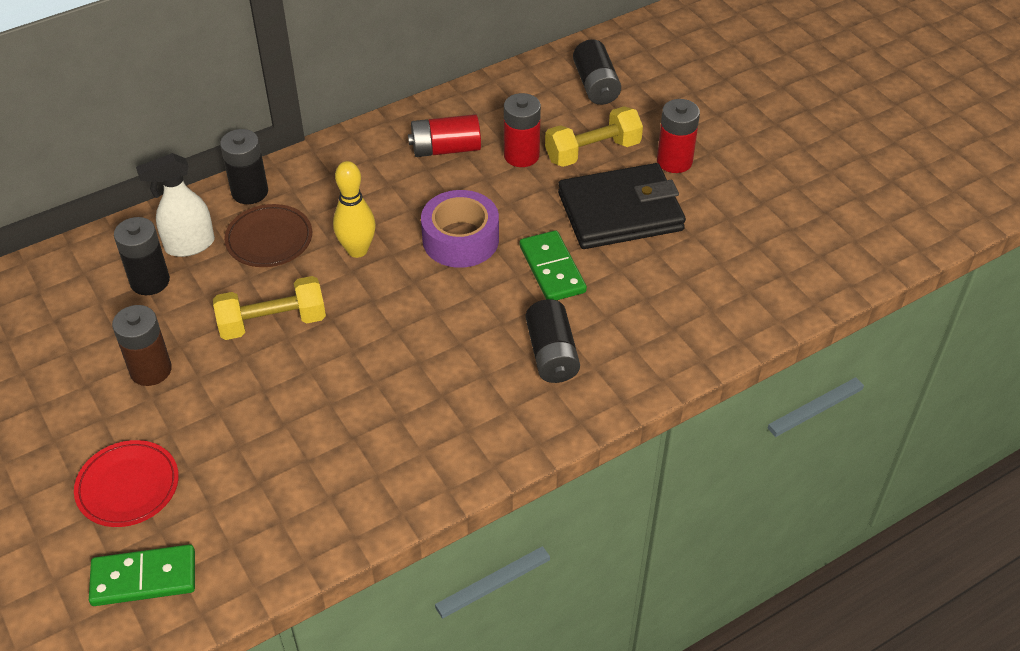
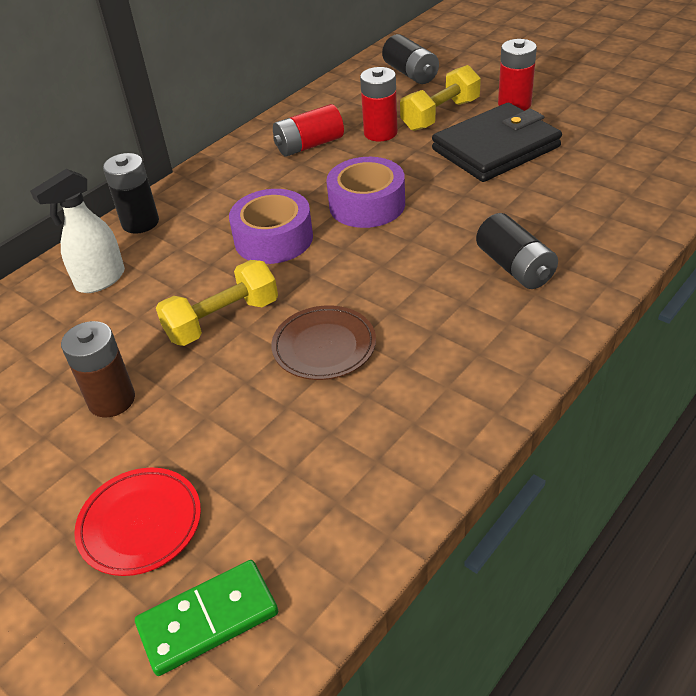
camera: 15 degrees left, 5 degrees down
(150, 281) = (72, 321): black battery -> none
(269, 239) = (180, 254): brown plate -> brown plate (324, 346)
(357, 250) = (273, 239): yellow bowling pin -> purple tape
(552, 269) = (466, 204): green domino -> none

